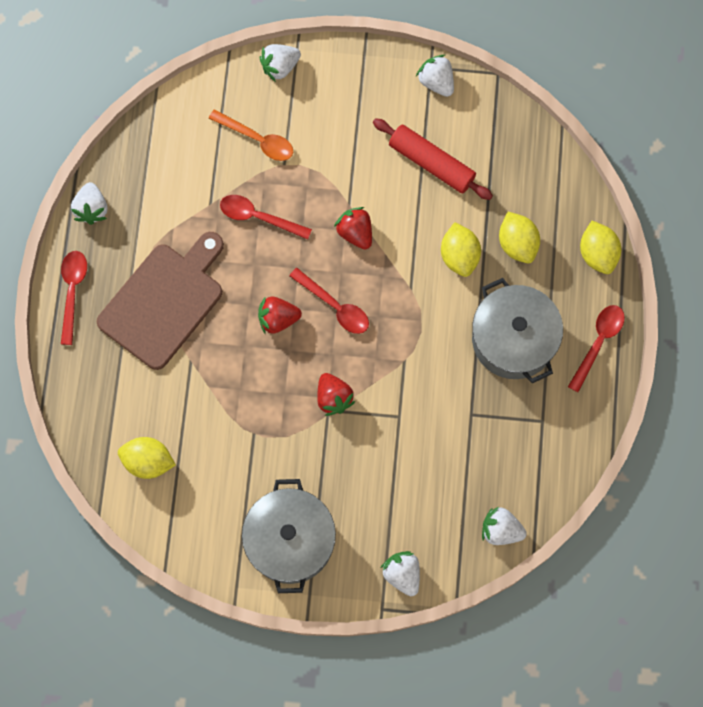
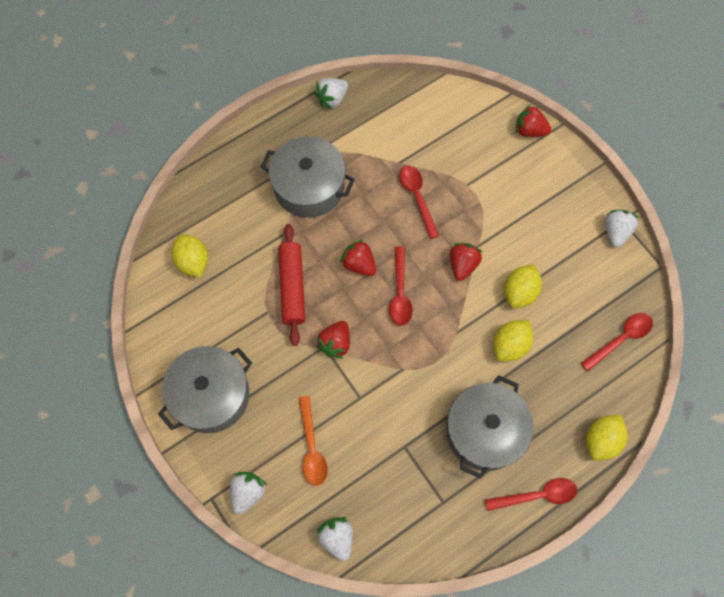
camera: 50 degrees right, 5 degrees down
(73, 292) = (268, 130): red spoon -> red spoon (621, 339)
(164, 301) = (309, 187): brown cutting board -> grey pot
(257, 139) = (468, 156): orange spoon -> orange spoon (311, 447)
(280, 67) = (529, 130): white strawberry -> red strawberry
(431, 163) = (557, 274): red rolling pin -> red rolling pin (292, 287)
(517, 244) = (555, 378): yellow lemon -> yellow lemon (519, 292)

